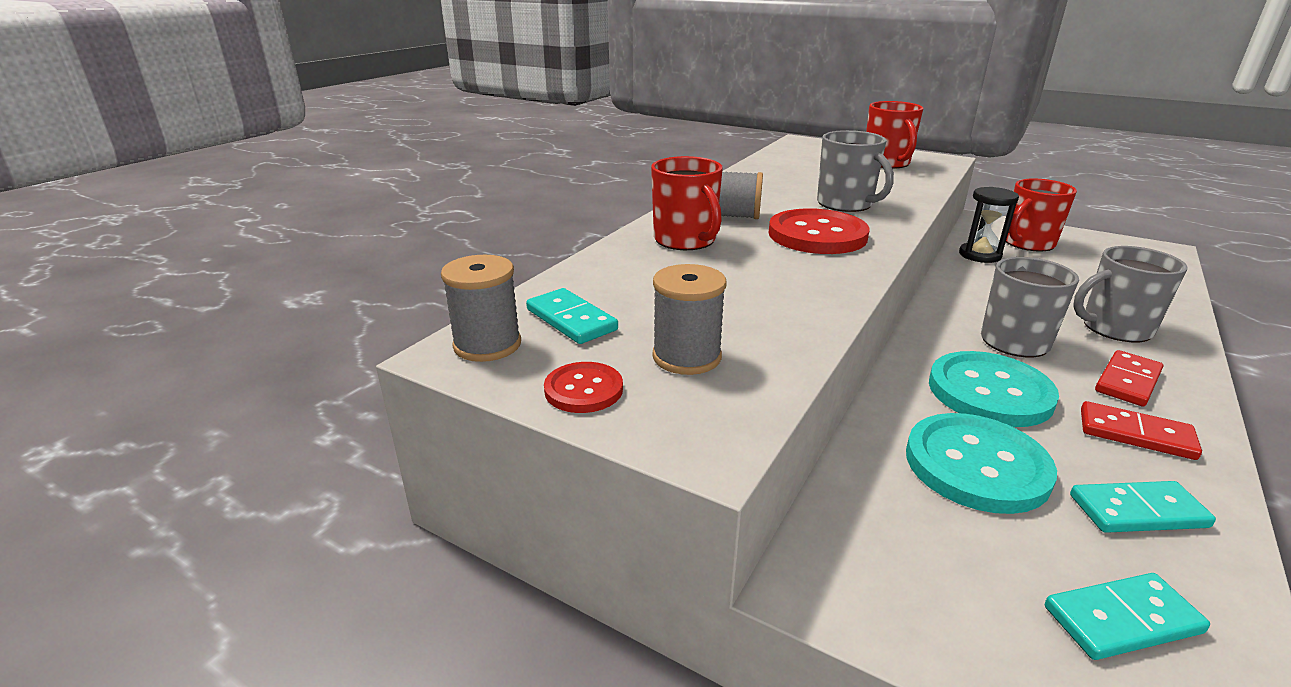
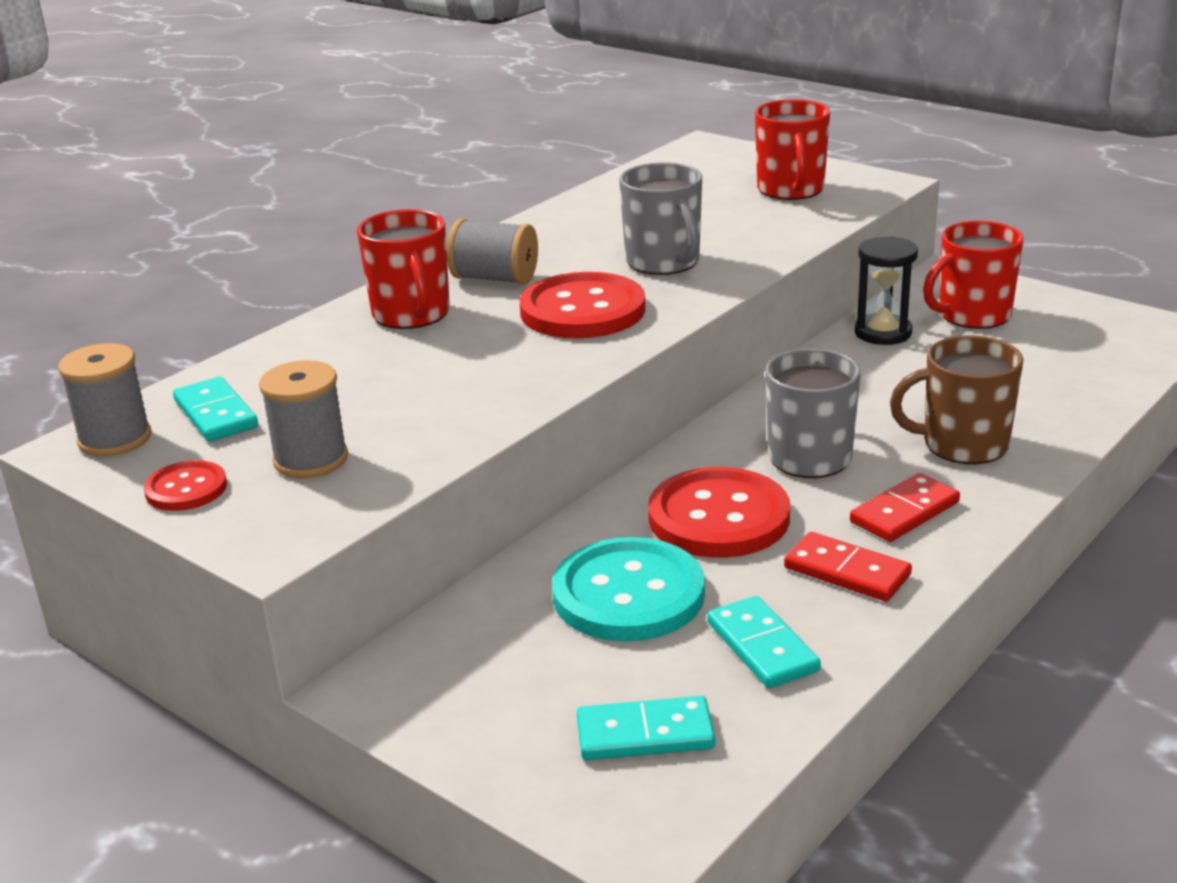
camera: 10 degrees right, 0 degrees up
(989, 392) = (719, 517): turquoise button -> red button
(1114, 328) = (962, 445): grey mug -> brown mug
(1137, 511) = (762, 646): turquoise domino -> turquoise domino turned 60 degrees clockwise

